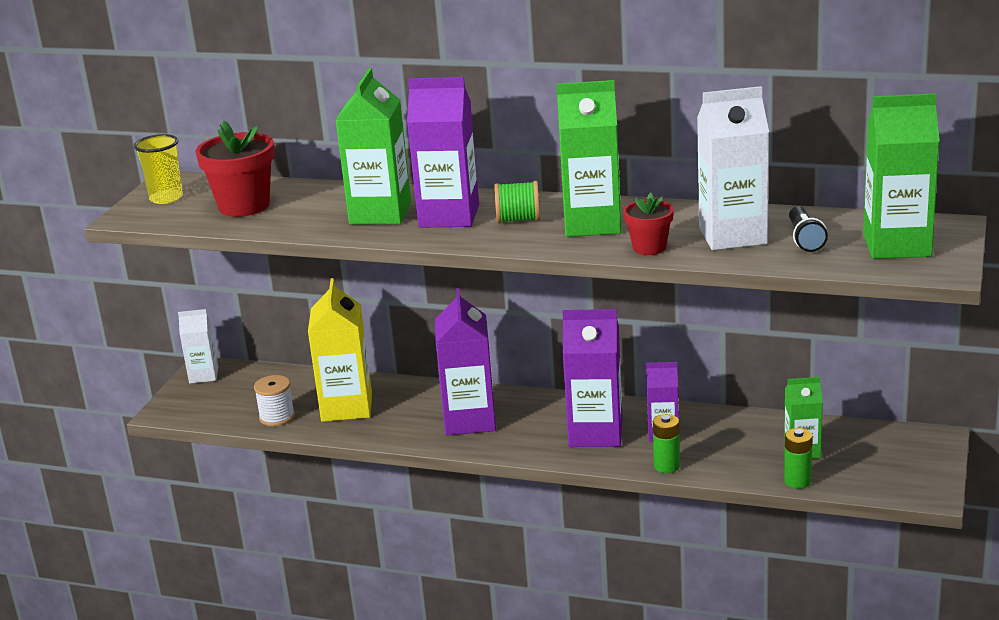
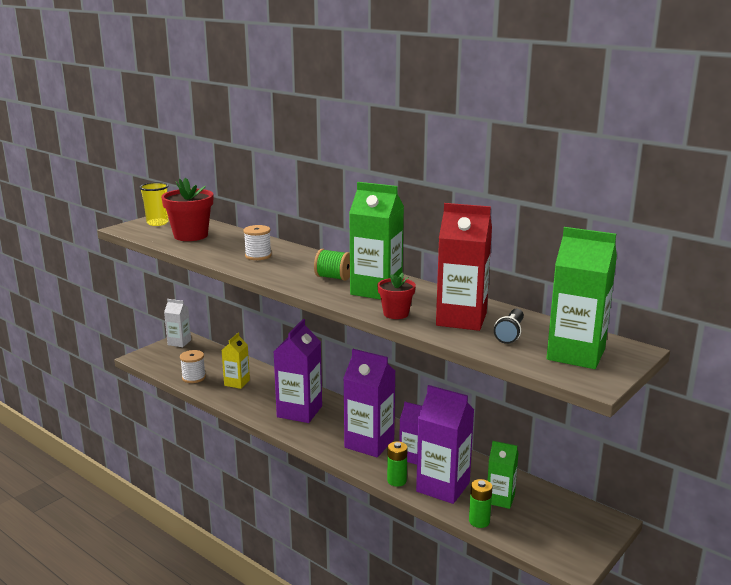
camera: 20 degrees right, 5 degrees down
(347, 407) = (237, 383): yellow carton -> yellow carton, size x0.58
(380, 213) = (258, 256): green carton -> white spool
(449, 216) = (295, 266): purple carton -> purple carton (443, 487)
(732, 235) = (461, 319): white carton -> red carton

